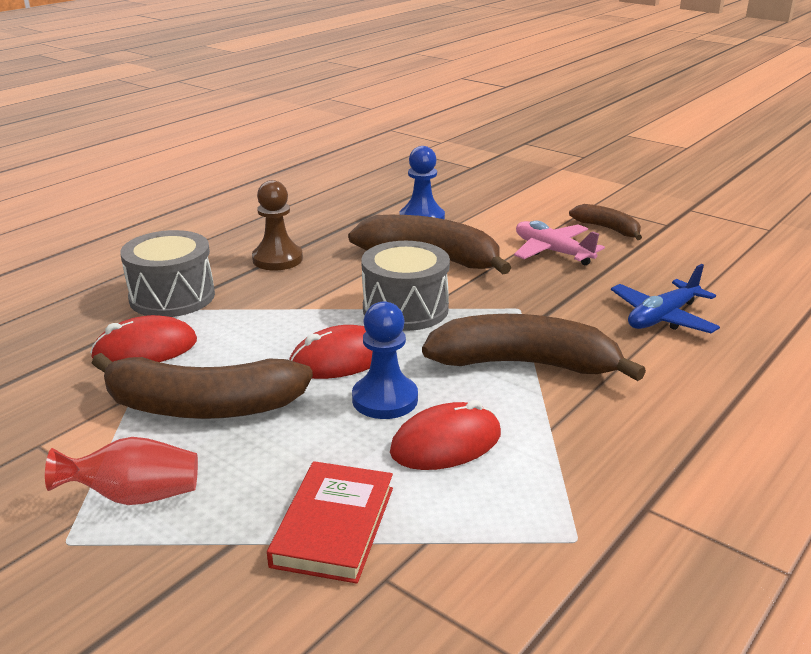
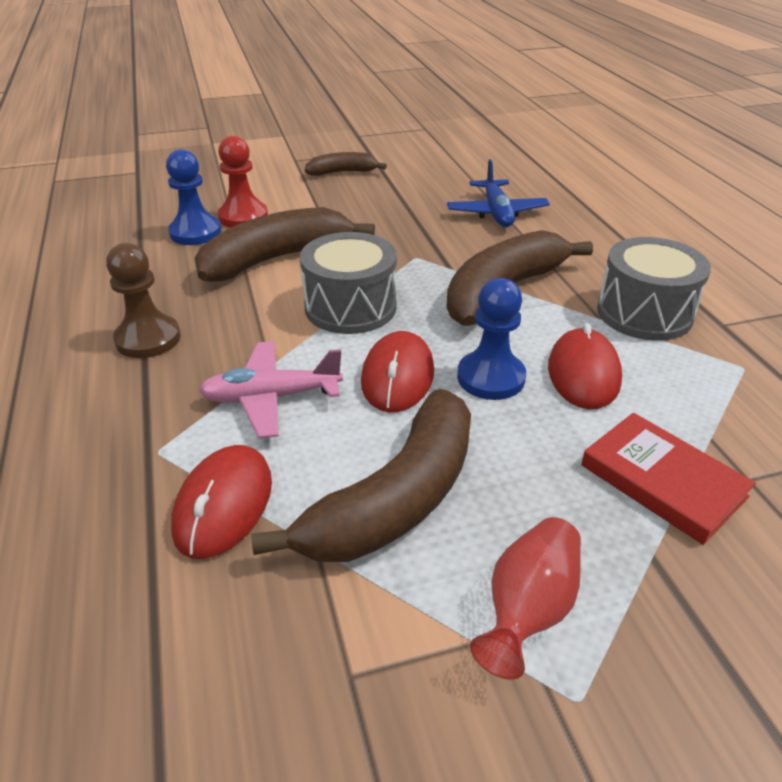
camera: 55 degrees left, 10 degrees up
(172, 297) = (125, 442): grey drum -> grey drum (644, 313)
(470, 224) = (243, 217): none -> red pawn
(552, 252) = (346, 206): pink plane -> pink plane (271, 397)

